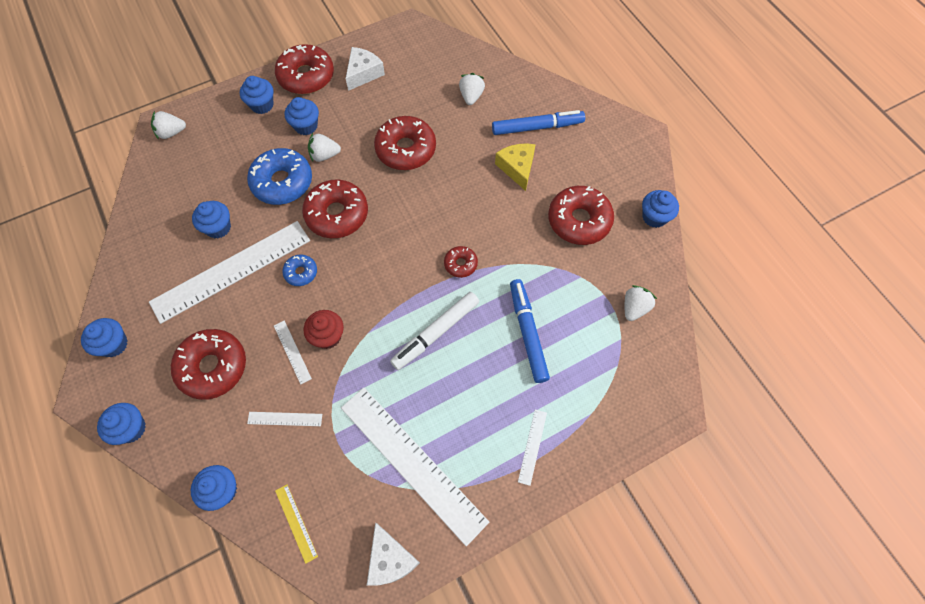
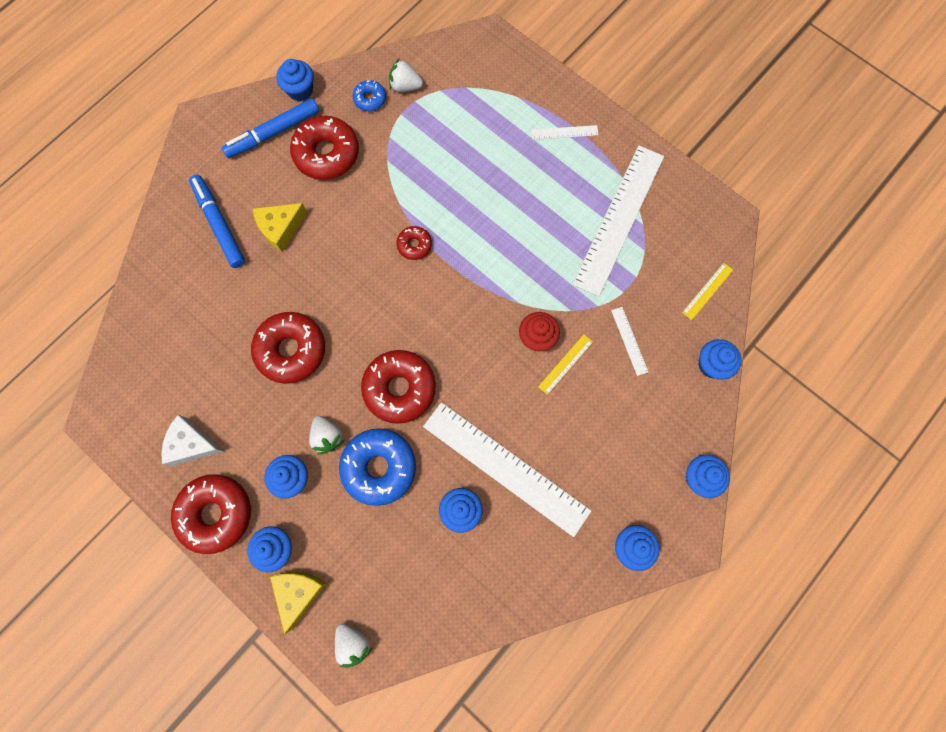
camera: 110 degrees left, 10 degrees up
(213, 367) = (611, 432): red donut -> none
(224, 110) = (298, 593): none -> yellow cheese
(292, 351) = (565, 364): white ruler -> yellow ruler
(301, 272) = (481, 395): blue donut -> blue donut (370, 99)
(390, 559) = (699, 208): white cheese -> none
(435, 333) = (495, 242): white marker -> none
(471, 96) = (194, 307): white strawberry -> none
(528, 333) = (463, 165): blue marker -> blue marker (273, 133)

